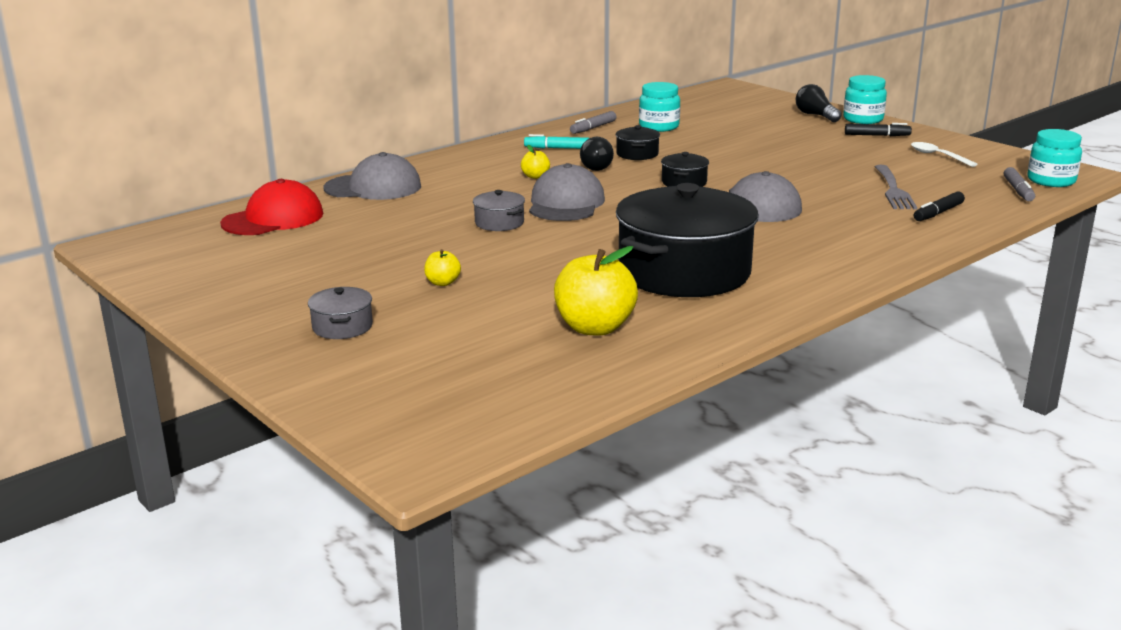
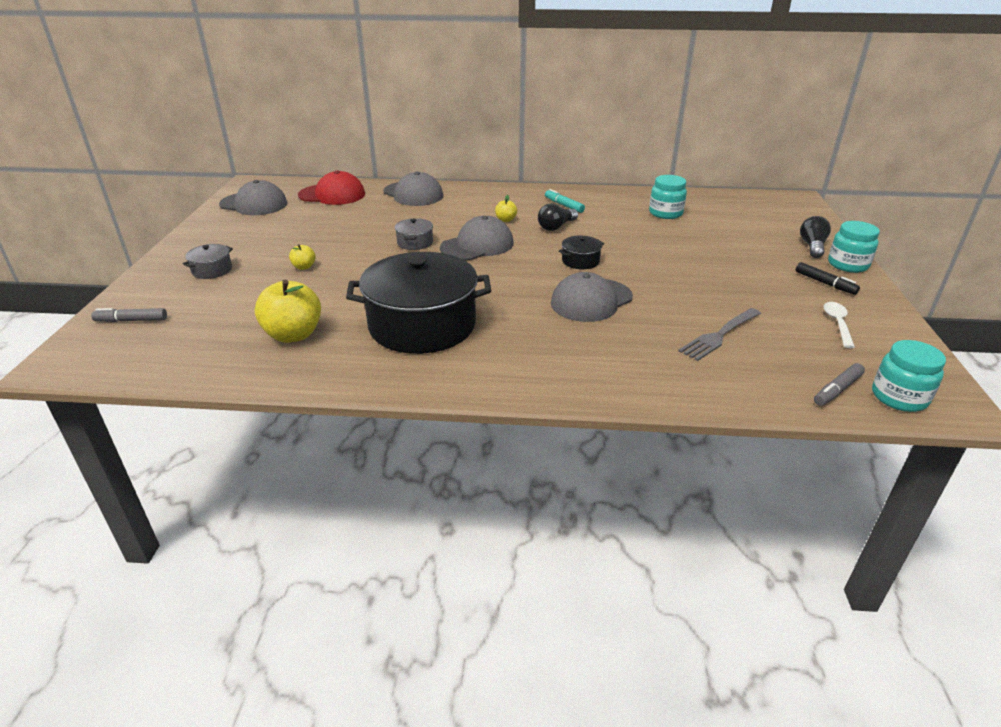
camera: 45 degrees right, 10 degrees up
(192, 260) = (254, 204): none -> grey cap
(593, 128) = (620, 199): grey marker -> grey marker (131, 320)
(637, 154) = (602, 228): black pot -> none
(938, 213) = (706, 373): black marker -> none

